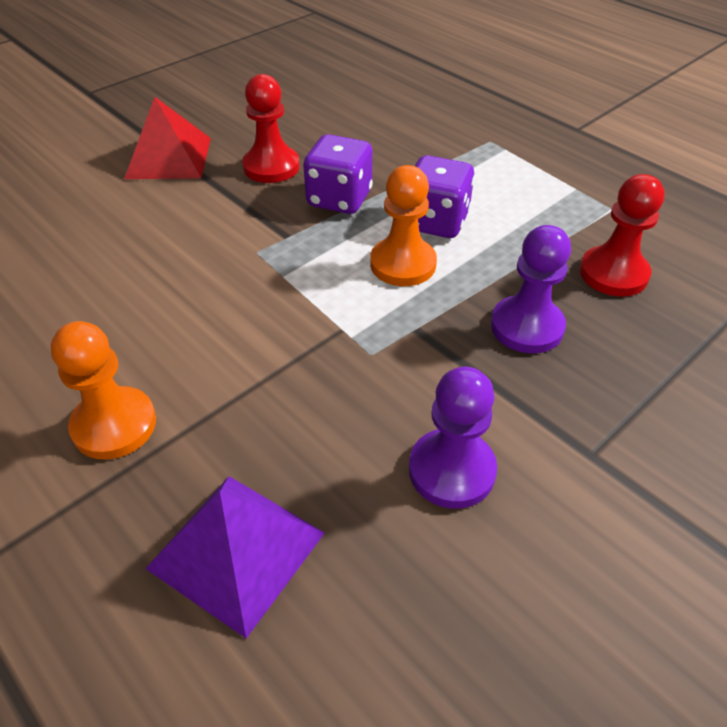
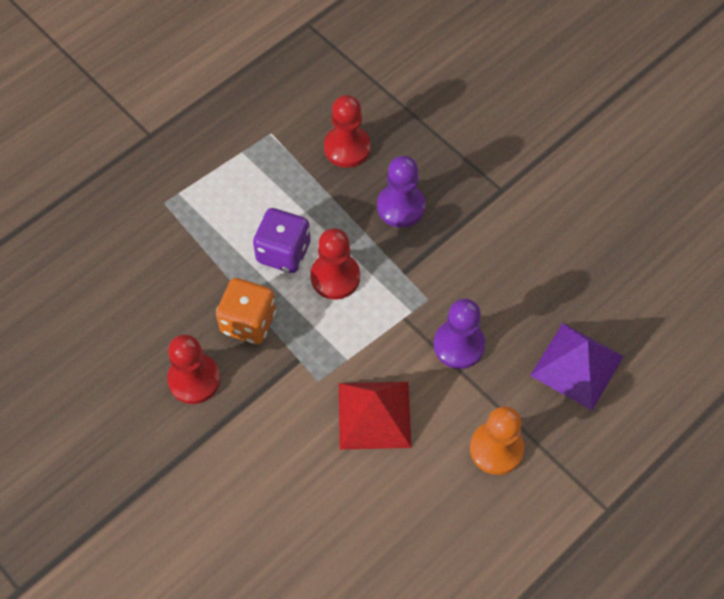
camera: 90 degrees left, 15 degrees up
(168, 157) = (171, 474): red pyramid -> red pyramid (374, 415)
(339, 199) = (248, 322): purple dice -> orange dice
(403, 264) = (335, 277): orange pawn -> red pawn
(451, 470) = (517, 259): purple pawn -> purple pawn (459, 345)

